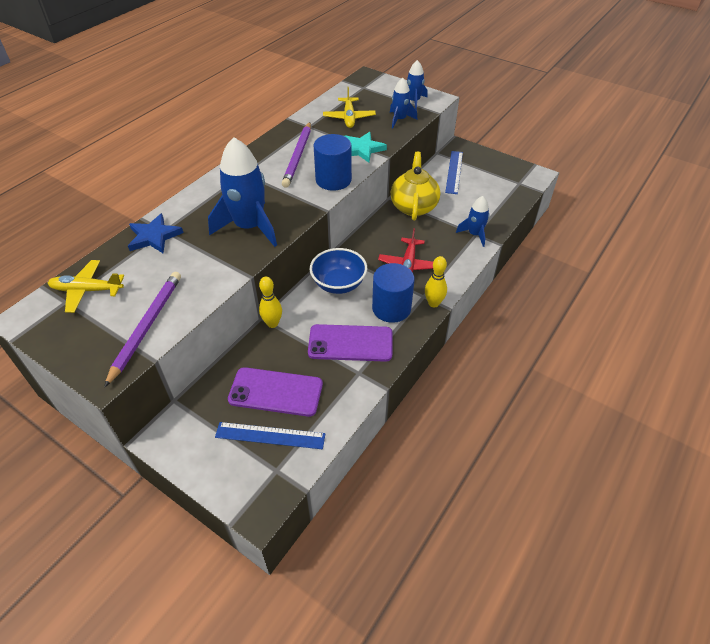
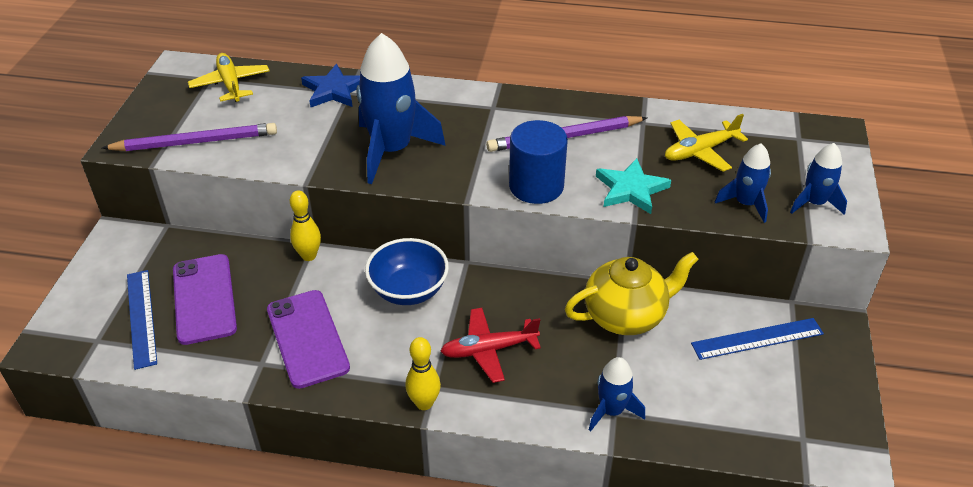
camera: 65 degrees right, 5 degrees down
(391, 308) = (390, 359): blue cylinder -> none

